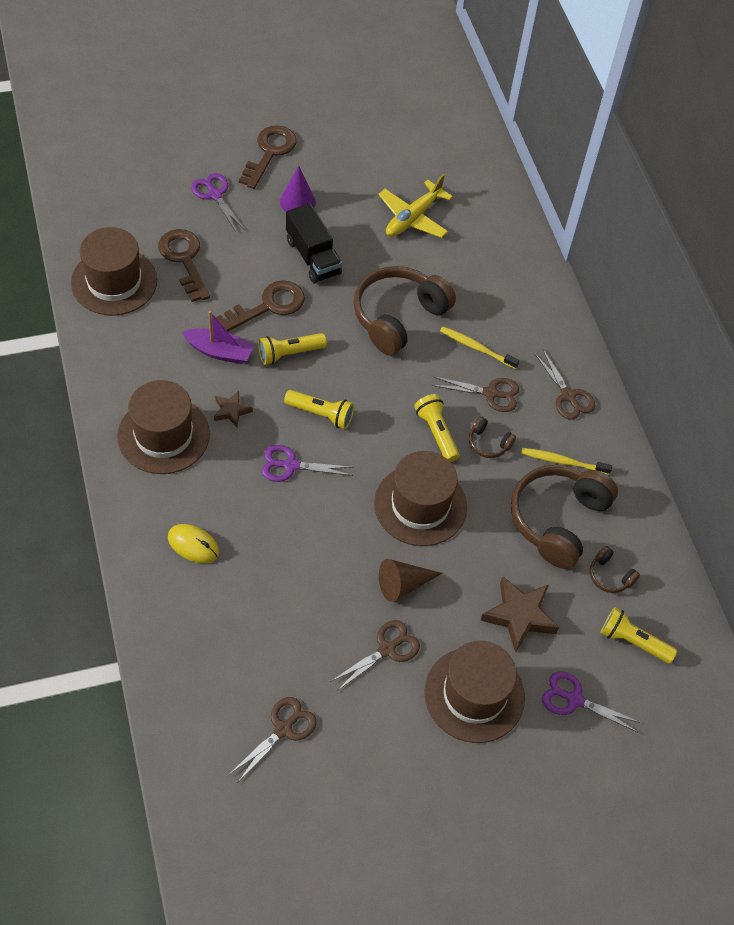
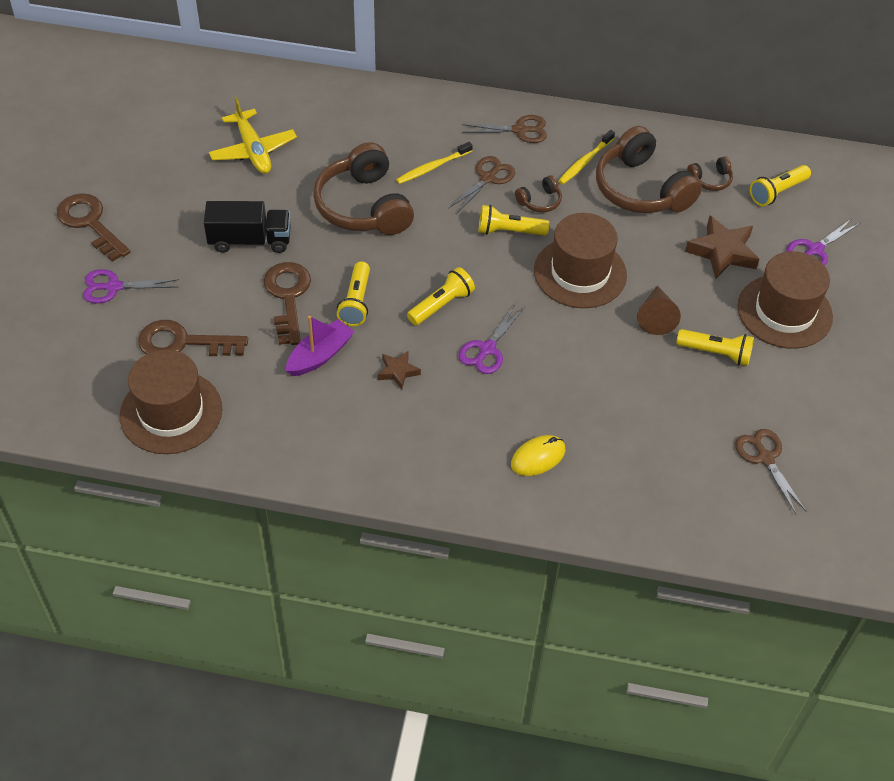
camera: 60 degrees left, 5 degrees down
(163, 435) = (395, 437): brown hat -> none
(297, 202) = (171, 226): purple cone -> none
(387, 649) = (716, 353): brown scissors -> yellow flashlight

